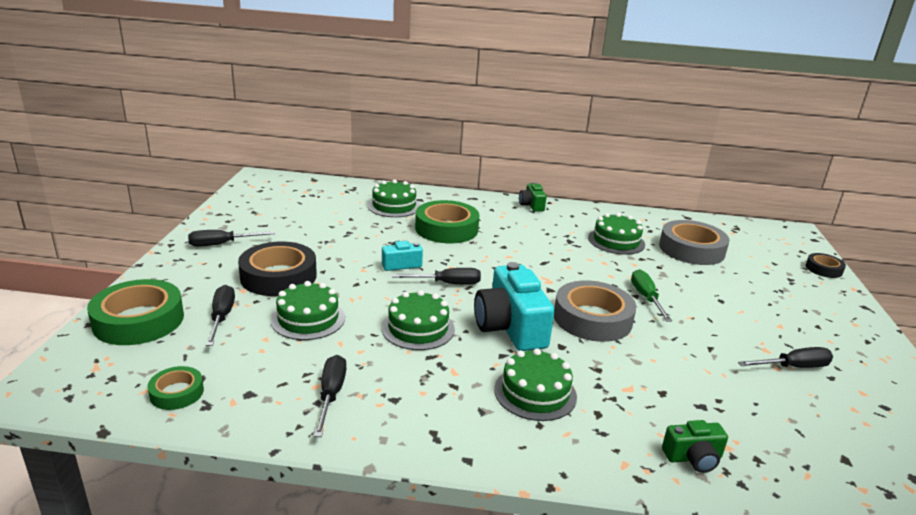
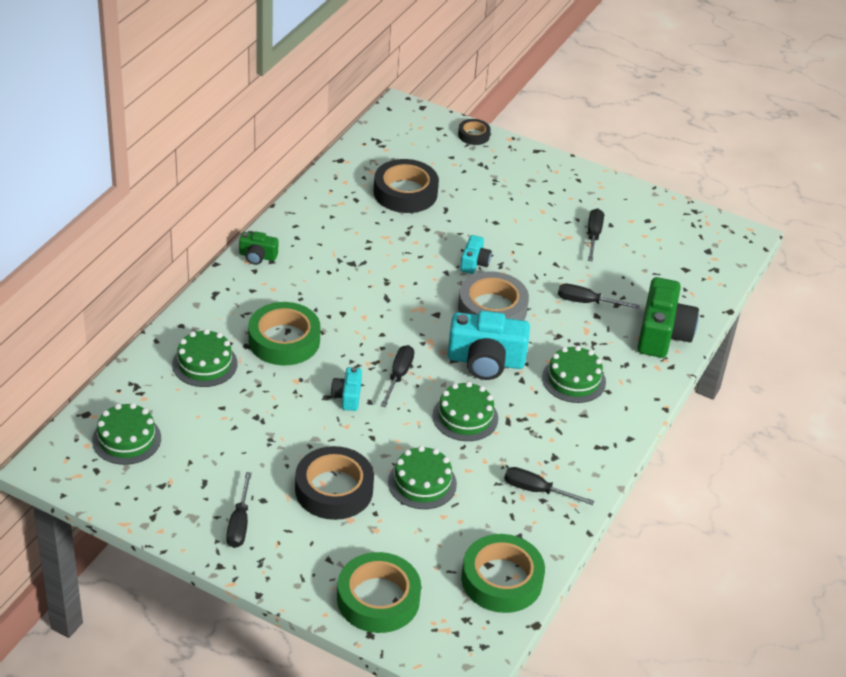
camera: 70 degrees left, 15 degrees up
(177, 393) = (501, 580): green tape -> green tape, size x1.93
(221, 317) = (396, 540): black screwdriver -> black screwdriver (587, 302)
(616, 241) = (367, 232): green cake -> green cake (126, 439)
(646, 298) = (474, 263): green screwdriver -> turquoise camera
(691, 249) = (405, 192): grey tape -> black tape
(693, 458) = (662, 334): green camera -> green camera, size x1.96

